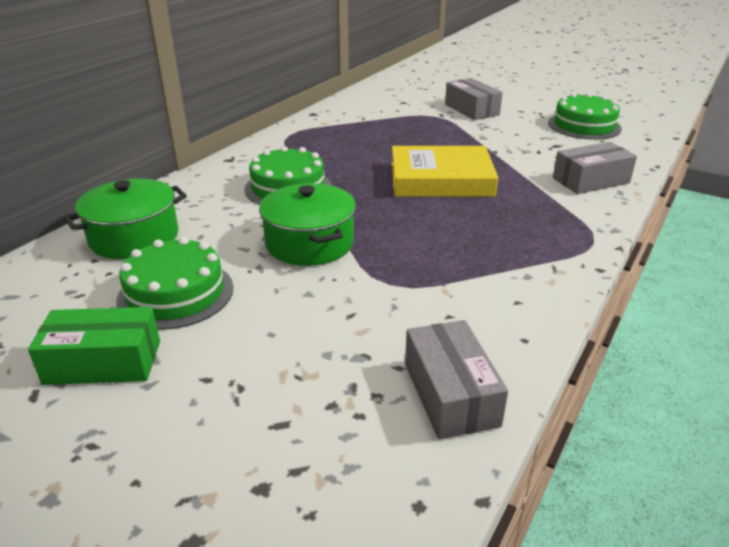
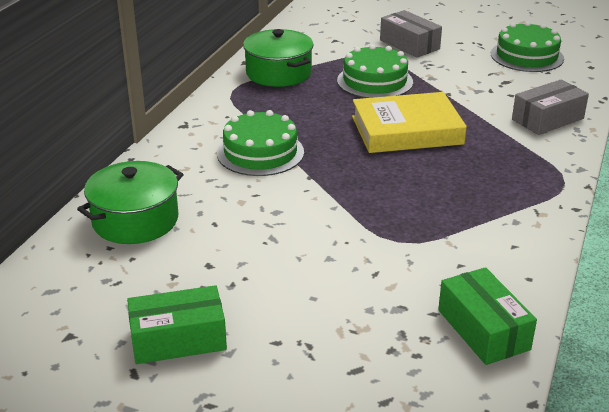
camera: 10 degrees left, 0 degrees up
(176, 293) = (208, 271): green cake -> green cake (375, 81)
(309, 243) = (308, 209): green pot -> green pot (278, 73)
(450, 394) = (483, 329): grey box -> green box

